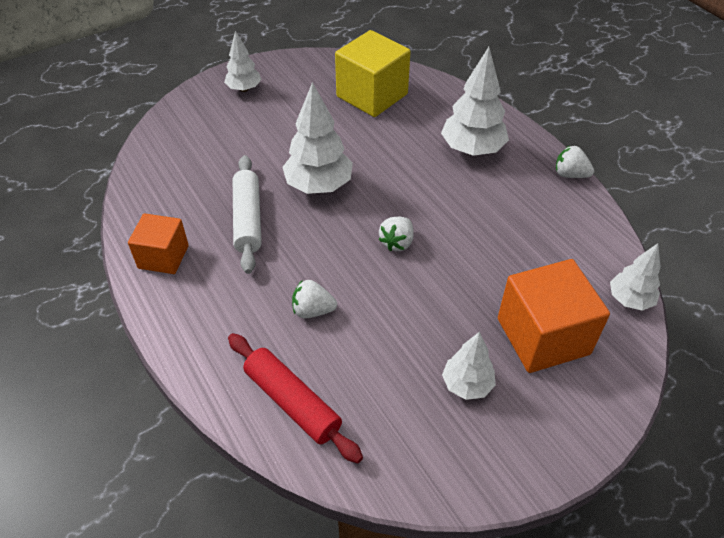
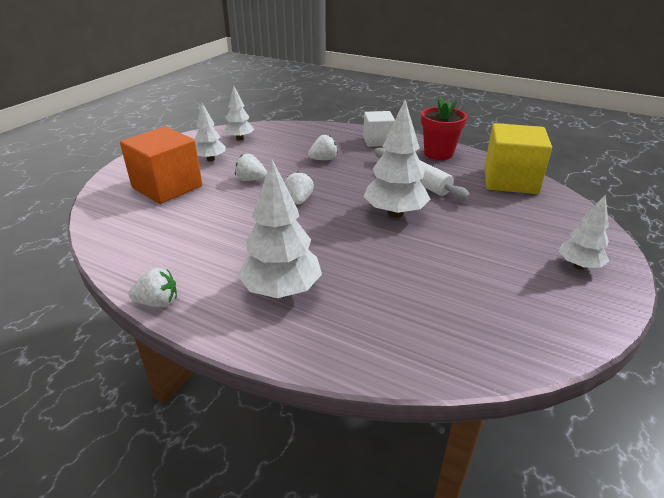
camera: 150 degrees right, 15 degrees down
(163, 257) = (438, 154): orange cube -> red flower pot
(201, 323) = (378, 141): none -> white cube
(292, 402) = (300, 134): red rolling pin -> none
(372, 95) = (447, 313): yellow cube -> yellow cube (510, 180)
(431, 305) = (251, 180): none -> white strawberry
(629, 300) = (98, 221): white tree -> white tree (240, 139)

